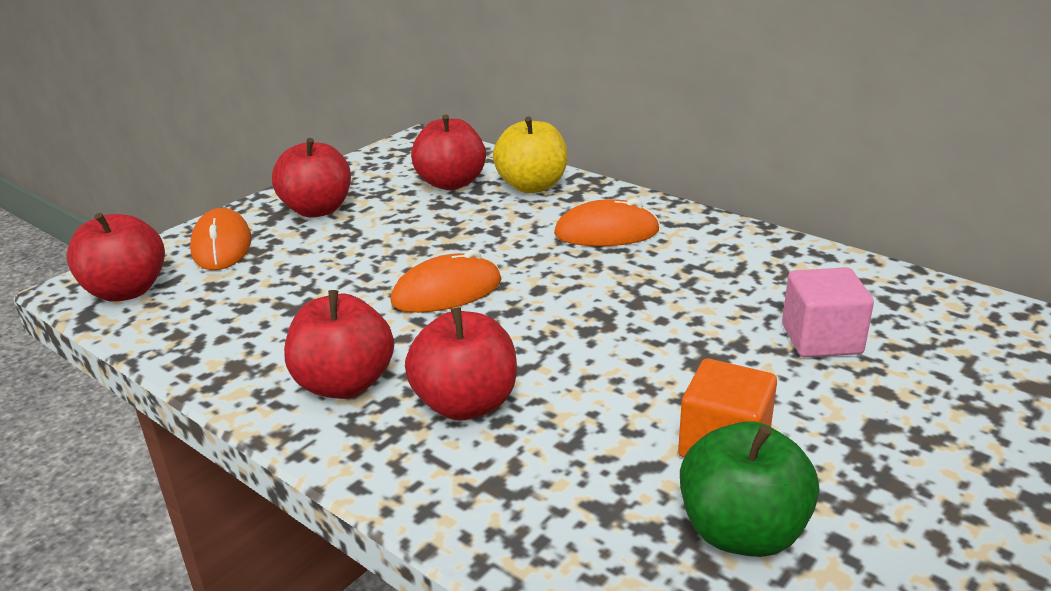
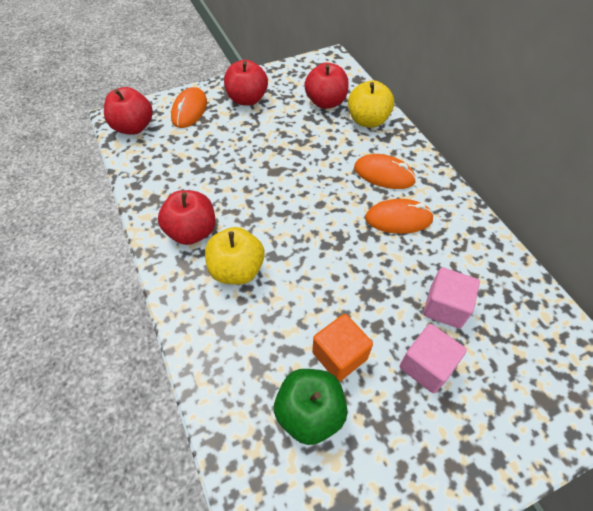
camera: 25 degrees right, 25 degrees up
(447, 292) = (274, 187): orange mouse -> orange mouse (398, 219)
(466, 404) = (237, 270): red apple -> yellow apple
(858, 409) = (426, 366): none -> pink cube

